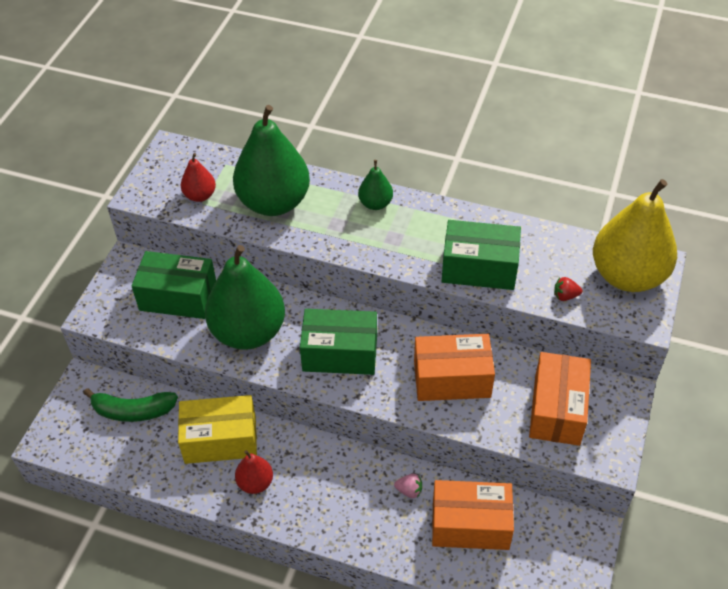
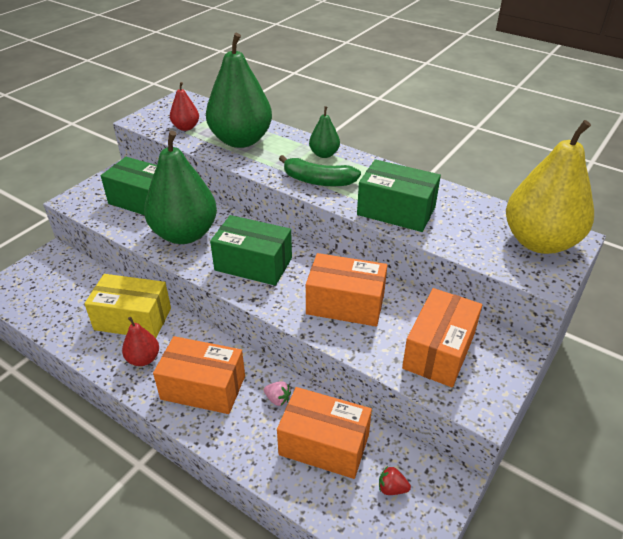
camera: 15 degrees right, 10 degrees down
(133, 411) = (76, 282): green banana -> green banana (318, 181)
(331, 498) = (203, 387): none -> orange box
(565, 296) = (471, 245): red strawberry -> red strawberry (392, 488)

